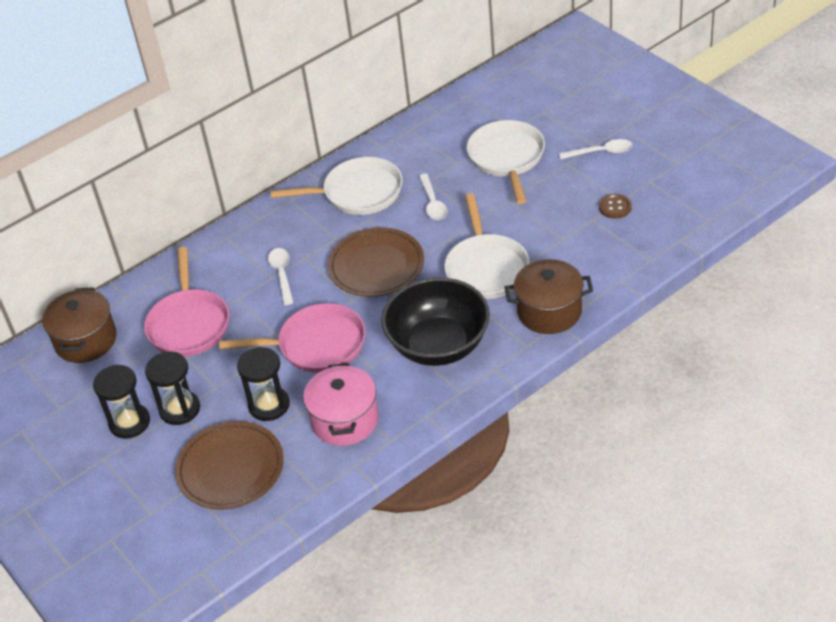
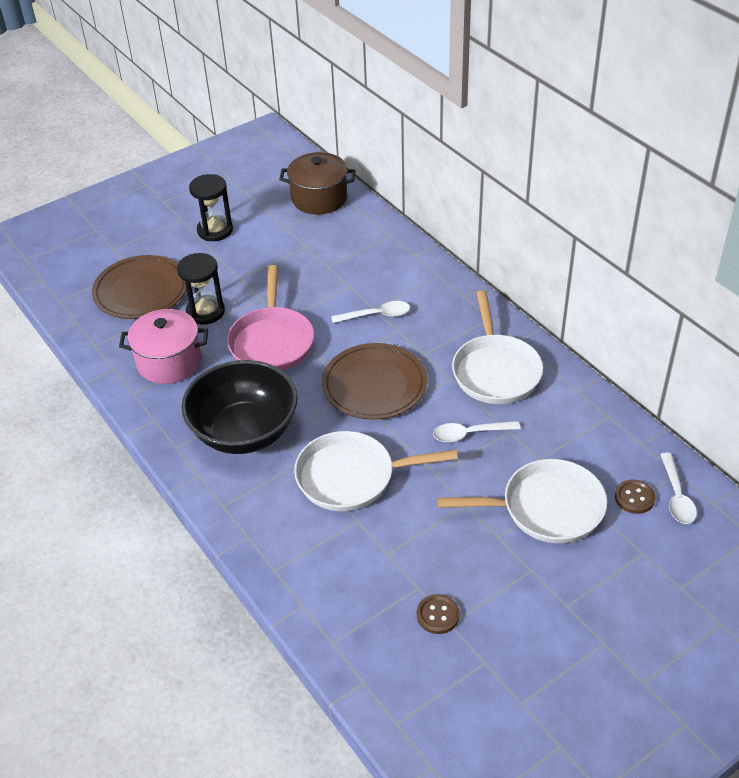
camera: 90 degrees right, 0 degrees up
(179, 409) = (220, 257): black hourglass -> none
(189, 324) = (323, 257): pink pan -> none
(492, 116) = (634, 497): none -> brown button
(549, 311) = (269, 530): brown pot -> none
(601, 152) = (551, 611): white spoon -> white spoon (676, 496)

